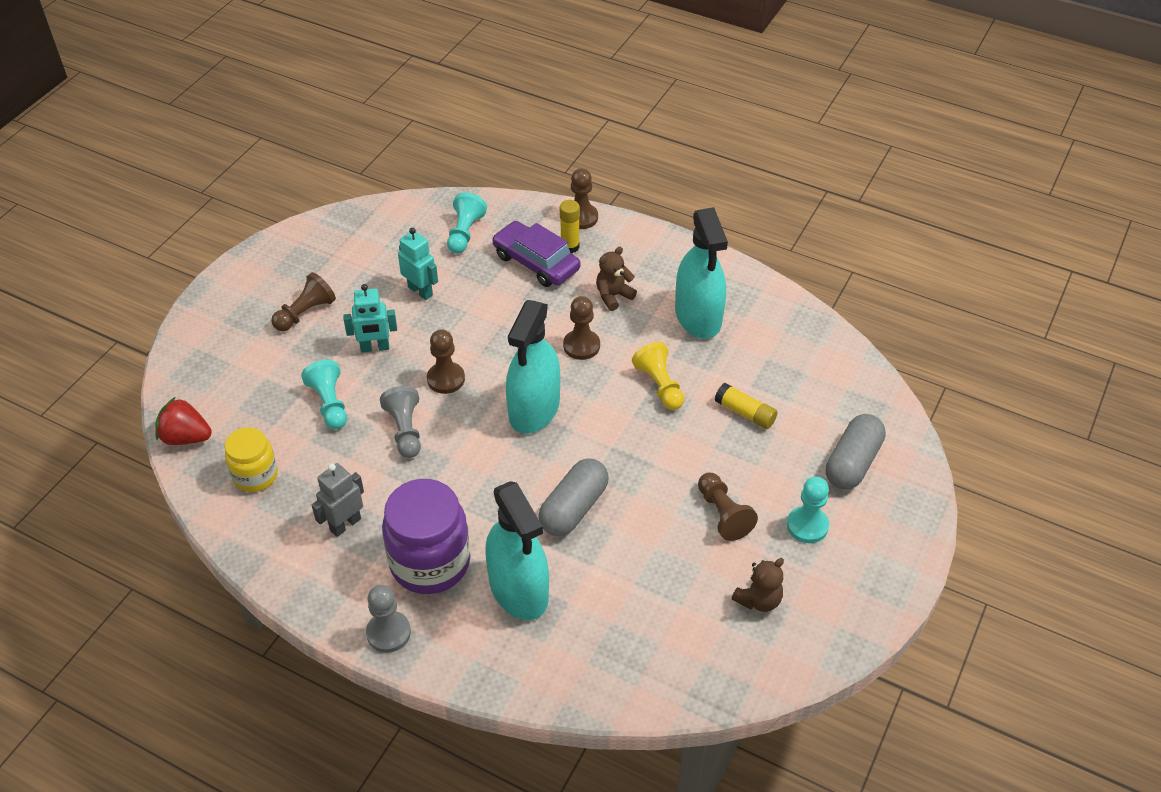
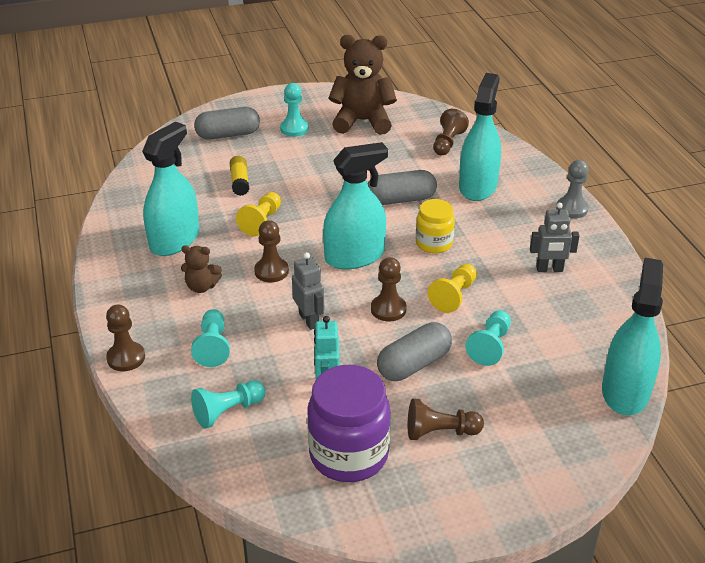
camera: 135 degrees left, 10 degrees down
(186, 437) = (625, 391): red strawberry -> turquoise spray bottle
(255, 475) = (588, 332): yellow jar -> yellow jar (434, 243)
(375, 348) = (414, 364): turquoise robot -> grey capsule
(405, 430) = (454, 296): grey pawn -> yellow pawn
(430, 563) = (515, 223): purple jar -> purple jar (349, 455)
(495, 327) = (309, 320): none -> grey robot
(536, 262) = (213, 346): purple car -> turquoise pawn
(570, 246) = (171, 341): yellow glue stick -> none
(723, 514) = (326, 154): brown pawn -> brown pawn (448, 143)
(758, 600) = (362, 121): brown teddy bear -> brown teddy bear, size x2.01

